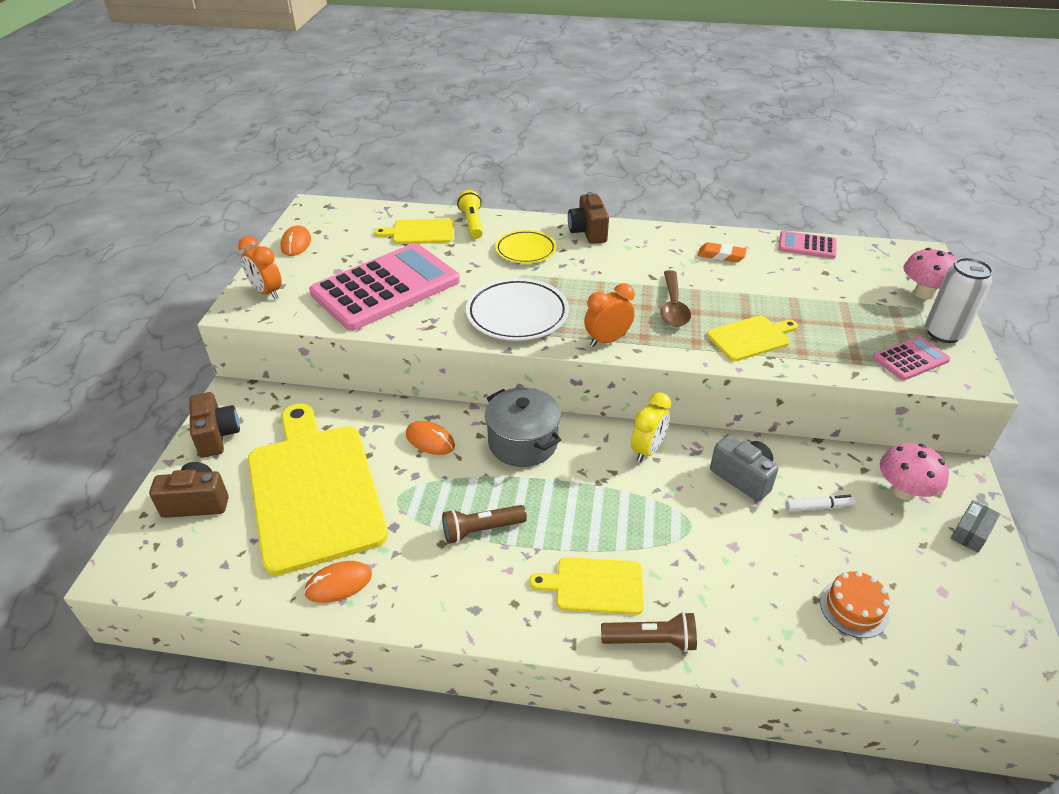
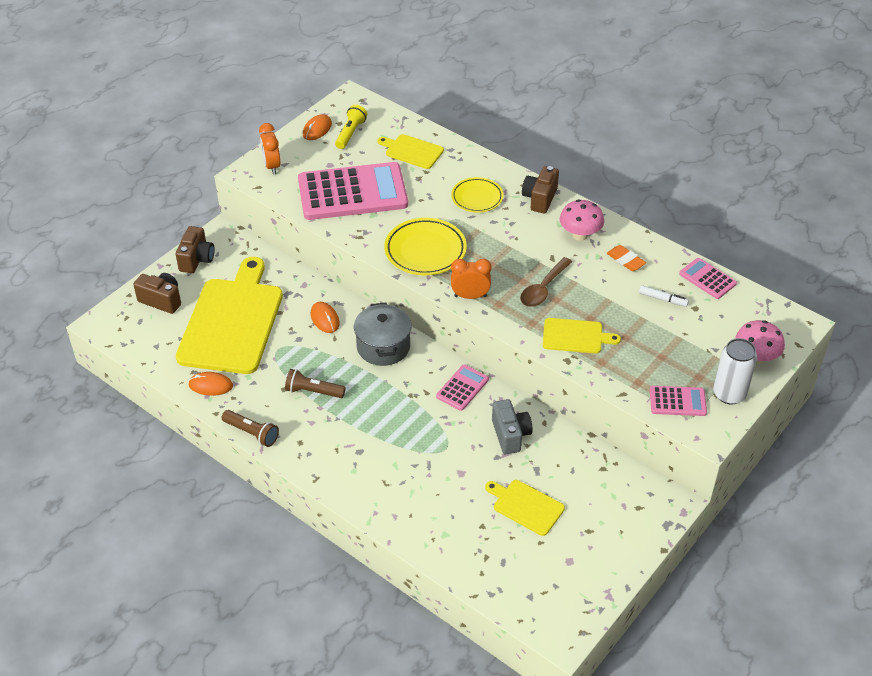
camera: 30 degrees right, 5 degrees up
(472, 223) = (457, 157): yellow flashlight -> yellow flashlight (350, 133)
(517, 314) = (425, 251): white plate -> yellow plate
(595, 585) = (354, 454): yellow cutting board -> yellow cutting board (526, 506)
(647, 450) = (462, 388): yellow clock -> pink calculator
(651, 640) = (360, 499): brown flashlight -> brown flashlight (252, 433)
(818, 507) = (542, 476): white marker -> white marker (662, 299)
(853, 608) = (500, 541): orange cake -> none
(903, 491) = (614, 494): pink mushroom -> pink mushroom (580, 235)
(971, 532) = (632, 539): grey box -> none

